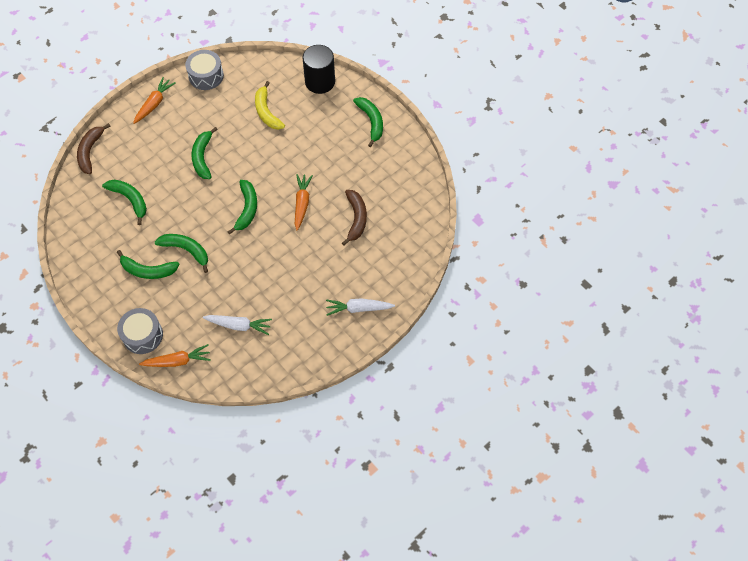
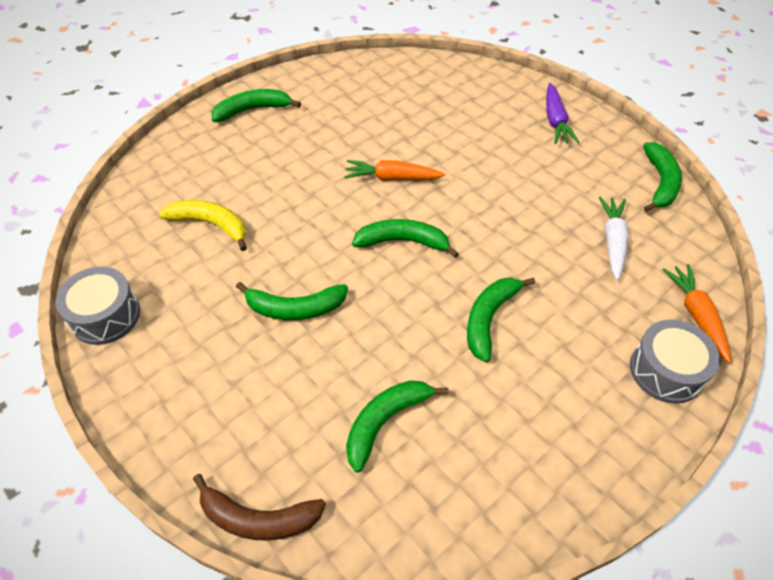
camera: 90 degrees left, 10 degrees down
(148, 270) = (537, 375): green banana -> green banana (660, 182)
(154, 104) = (152, 400): orange carrot -> none
(267, 112) = (211, 224): yellow banana -> yellow banana turned 135 degrees counterclockwise
(320, 82) = (164, 163): black cylinder -> none
(356, 218) = (416, 123): brown banana -> none
(358, 308) = (555, 120): white carrot -> purple carrot

